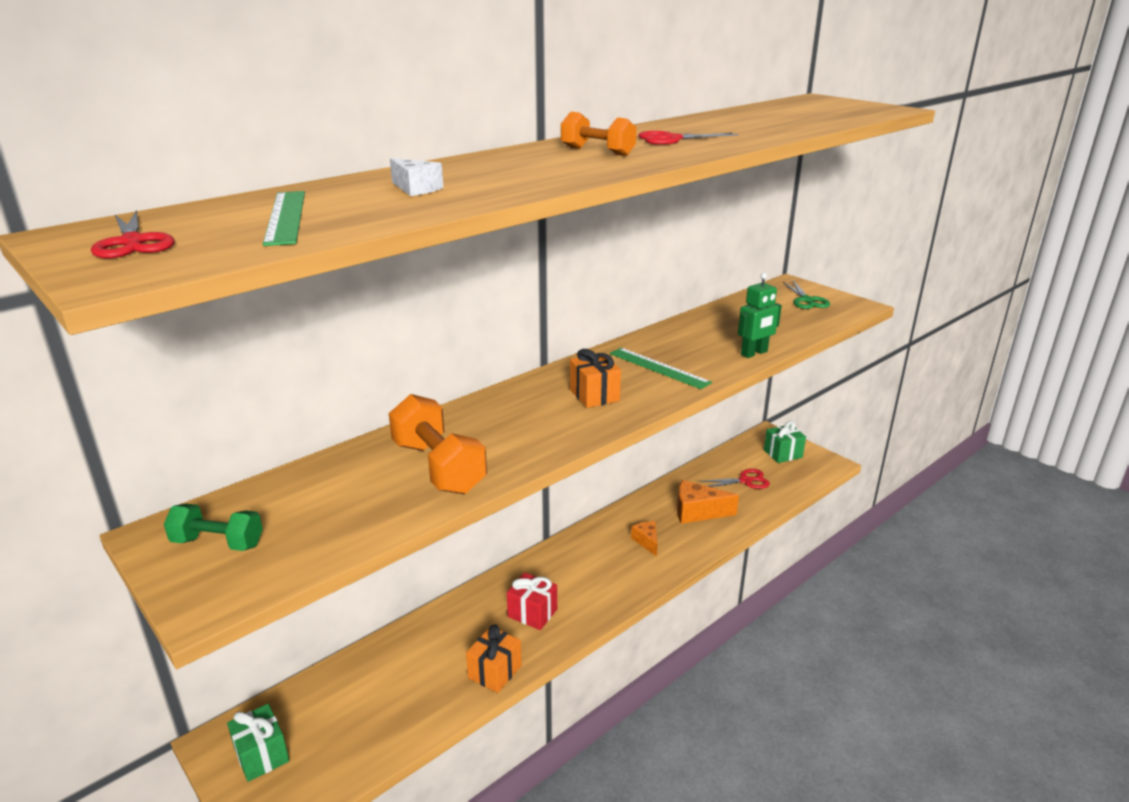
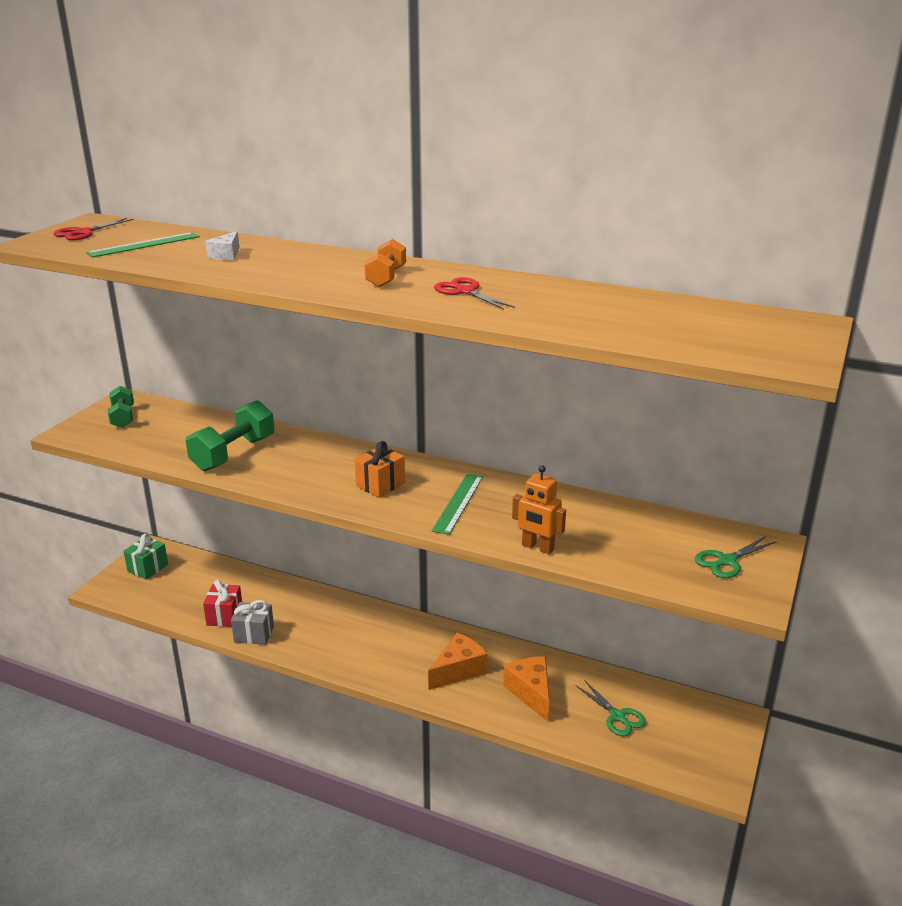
camera: 65 degrees right, 0 degrees up
(438, 467) = (233, 454): orange dumbbell -> green dumbbell
(495, 671) = (254, 634): orange gift -> grey gift
(532, 613) = (325, 632): red gift -> red gift (224, 616)
(647, 541) = (458, 670): orange cheese -> orange cheese, size x1.68
(745, 481) = (617, 716): red scissors -> green scissors
(754, 353) = (537, 547): green robot -> orange robot
(783, 454) = (703, 737): green gift -> none

